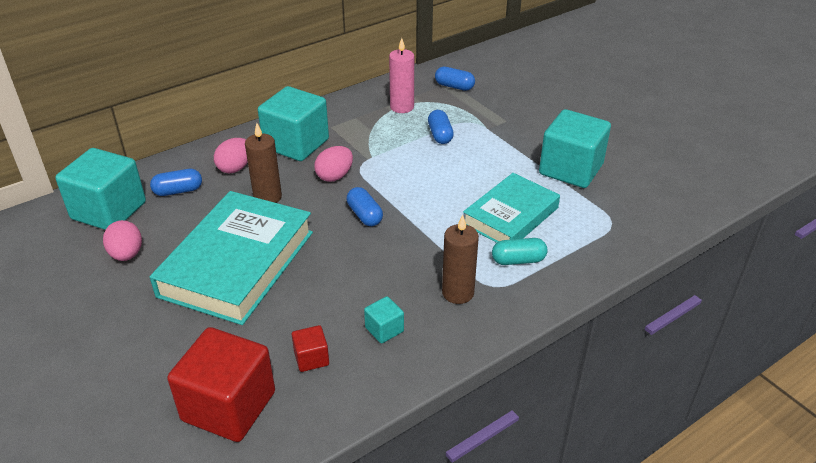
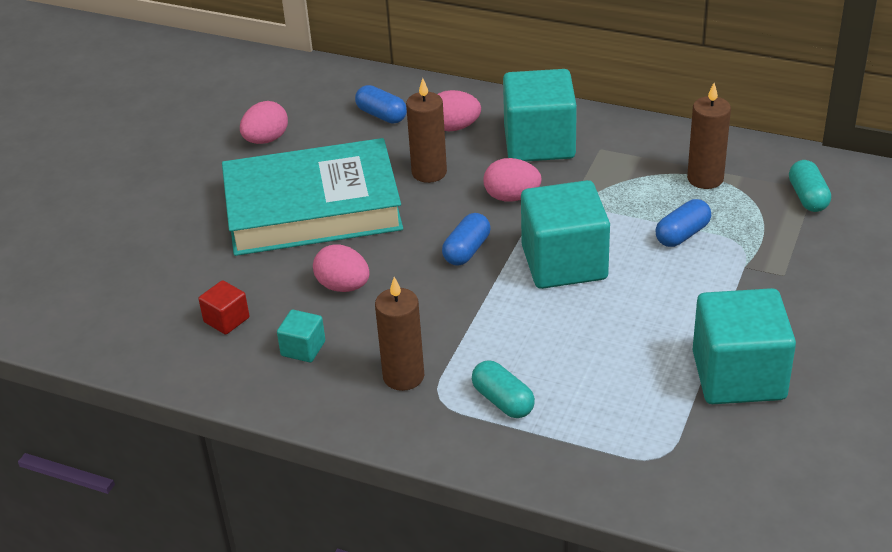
camera: 60 degrees right, 0 degrees up
(109, 211) = (314, 95): turquoise cube -> turquoise cube (564, 263)
(229, 406) = (133, 301): red cube -> none
(339, 283) = (343, 286): none -> pink egg
(402, 107) = (705, 178): pink candle -> brown candle
(454, 86) = (808, 197): blue capsule -> turquoise capsule
(511, 216) = (580, 361): turquoise book -> none

